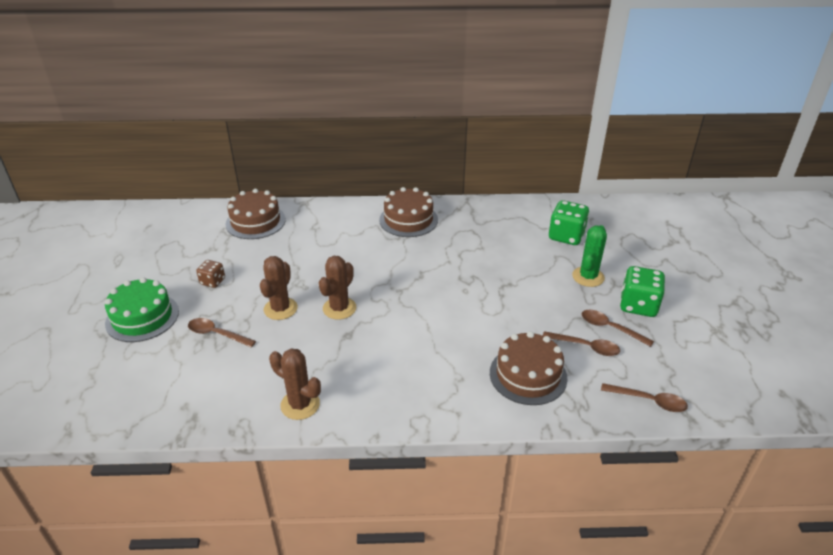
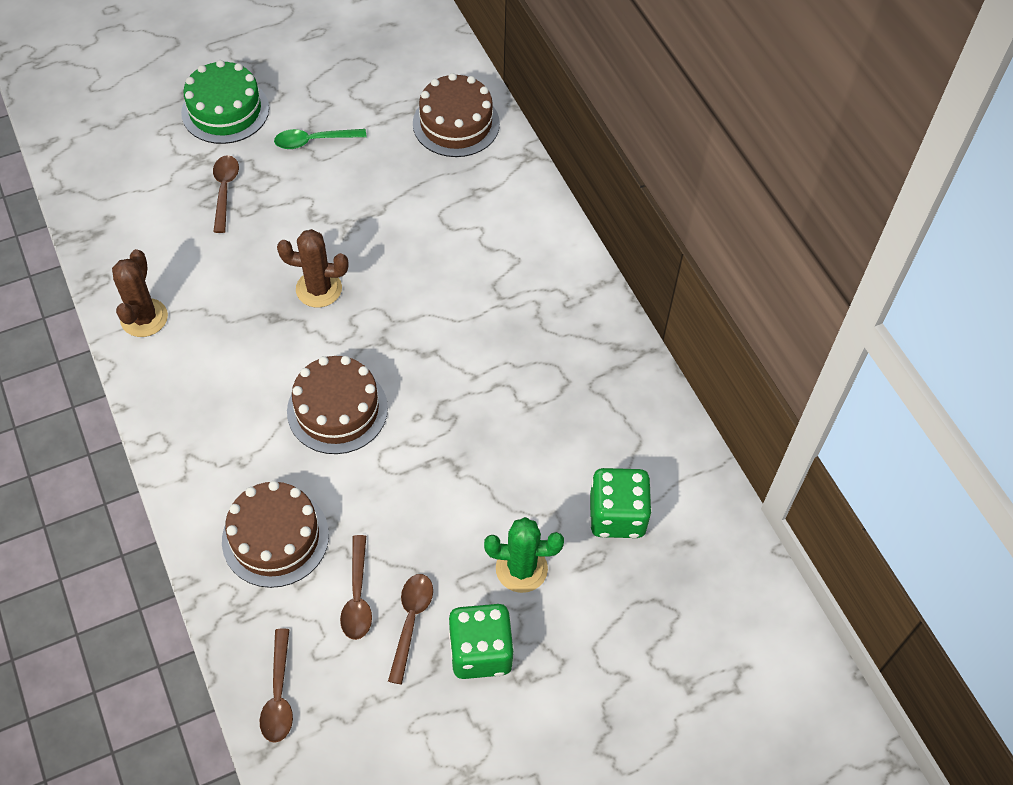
camera: 65 degrees right, 20 degrees up
(213, 281) = (314, 141): brown dice -> green spoon
(280, 309) = (293, 230): brown cactus -> none
(408, 220) = (552, 293): brown cake -> brown cake (337, 409)

